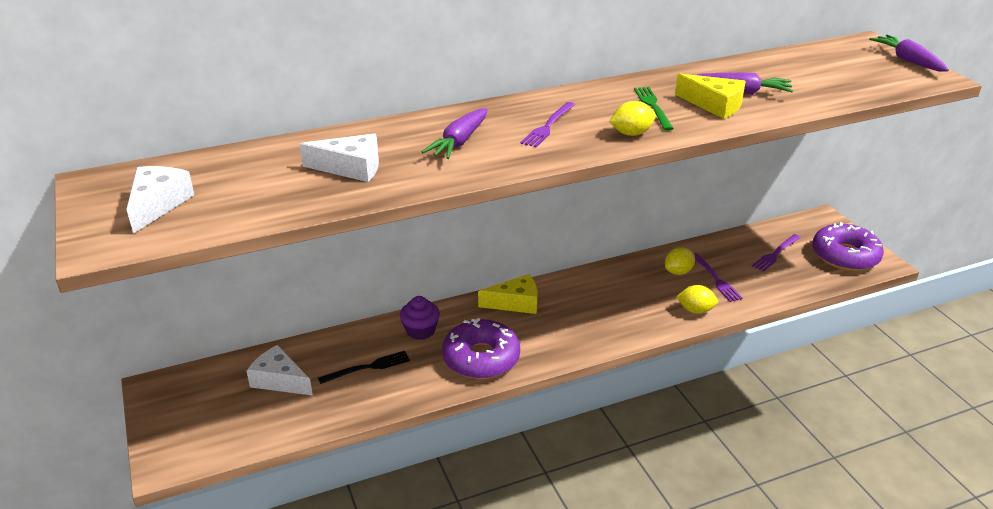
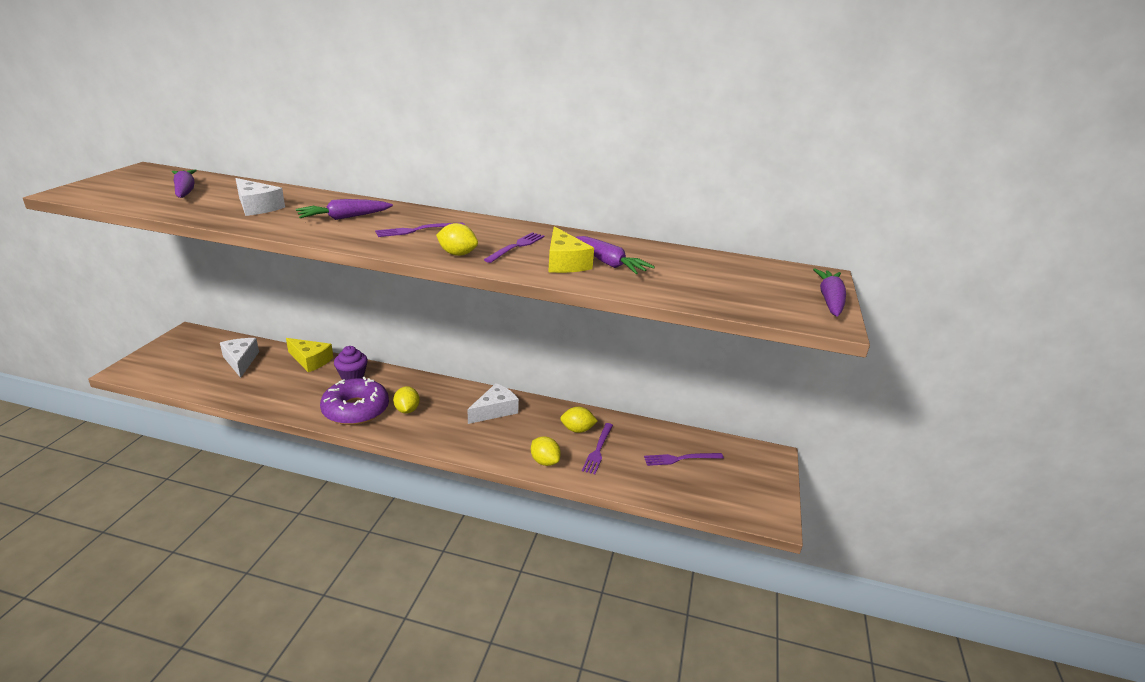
camera: 35 degrees right, 5 degrees down
(158, 204) = (137, 187): white cheese -> white cheese (495, 410)
(224, 184) = (185, 190): none -> purple carrot
(367, 368) = (290, 379): black fork -> none
(515, 303) = (433, 390): yellow cheese -> yellow cheese (310, 360)
(525, 332) = (407, 410): none -> yellow lemon
(653, 107) = (516, 247): green fork -> purple fork
(845, 256) = (744, 493): purple donut -> none

